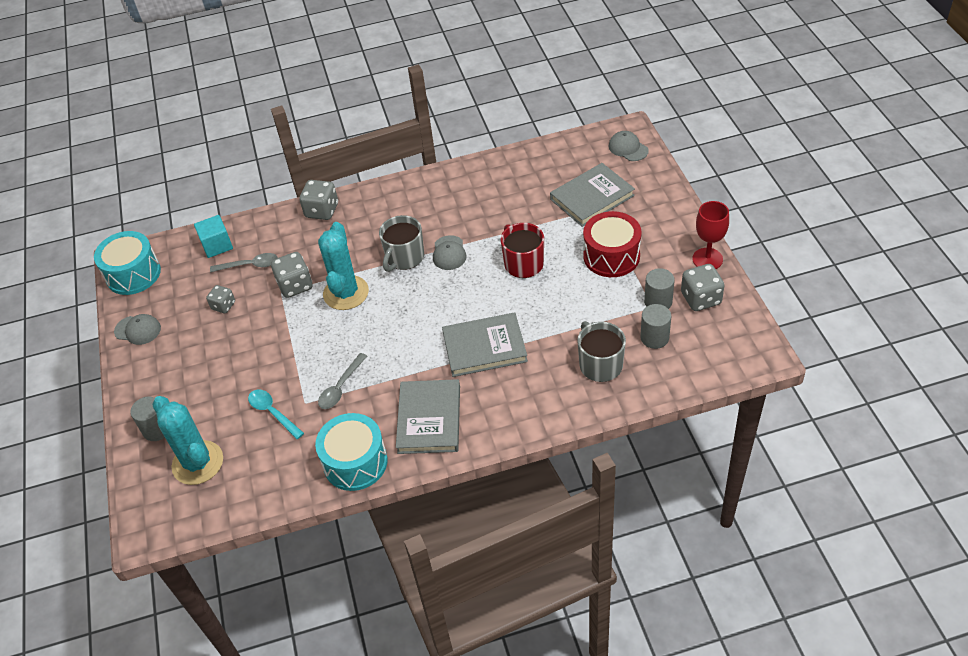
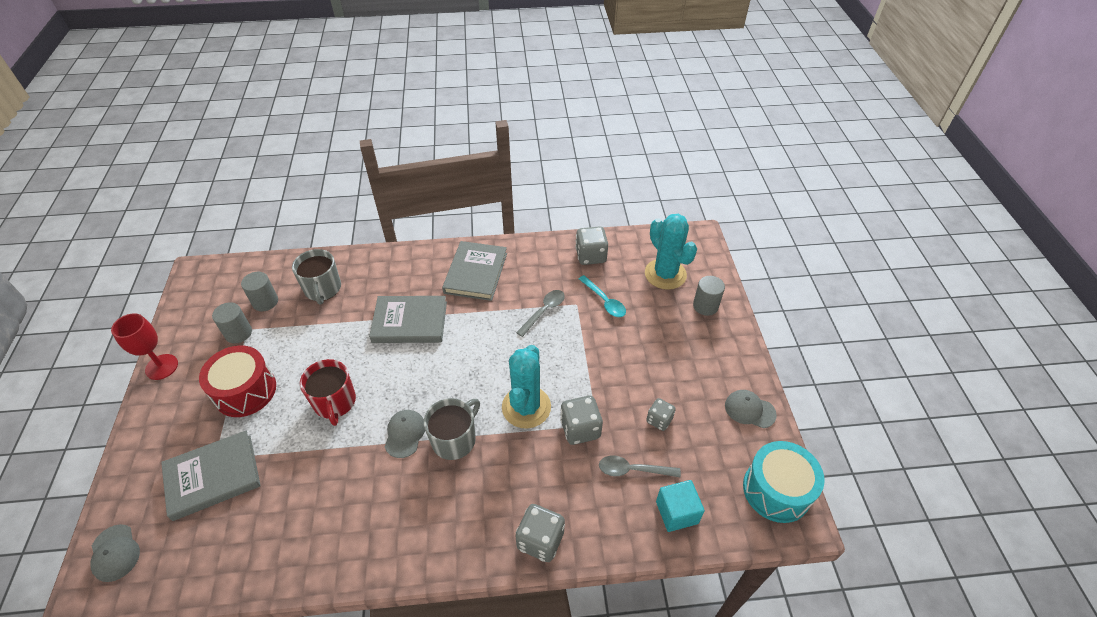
camera: 175 degrees left, 0 degrees up
(355, 462) = (540, 253): turquoise drum -> none
(700, 299) = (201, 328): grey dice -> grey dice (590, 256)

